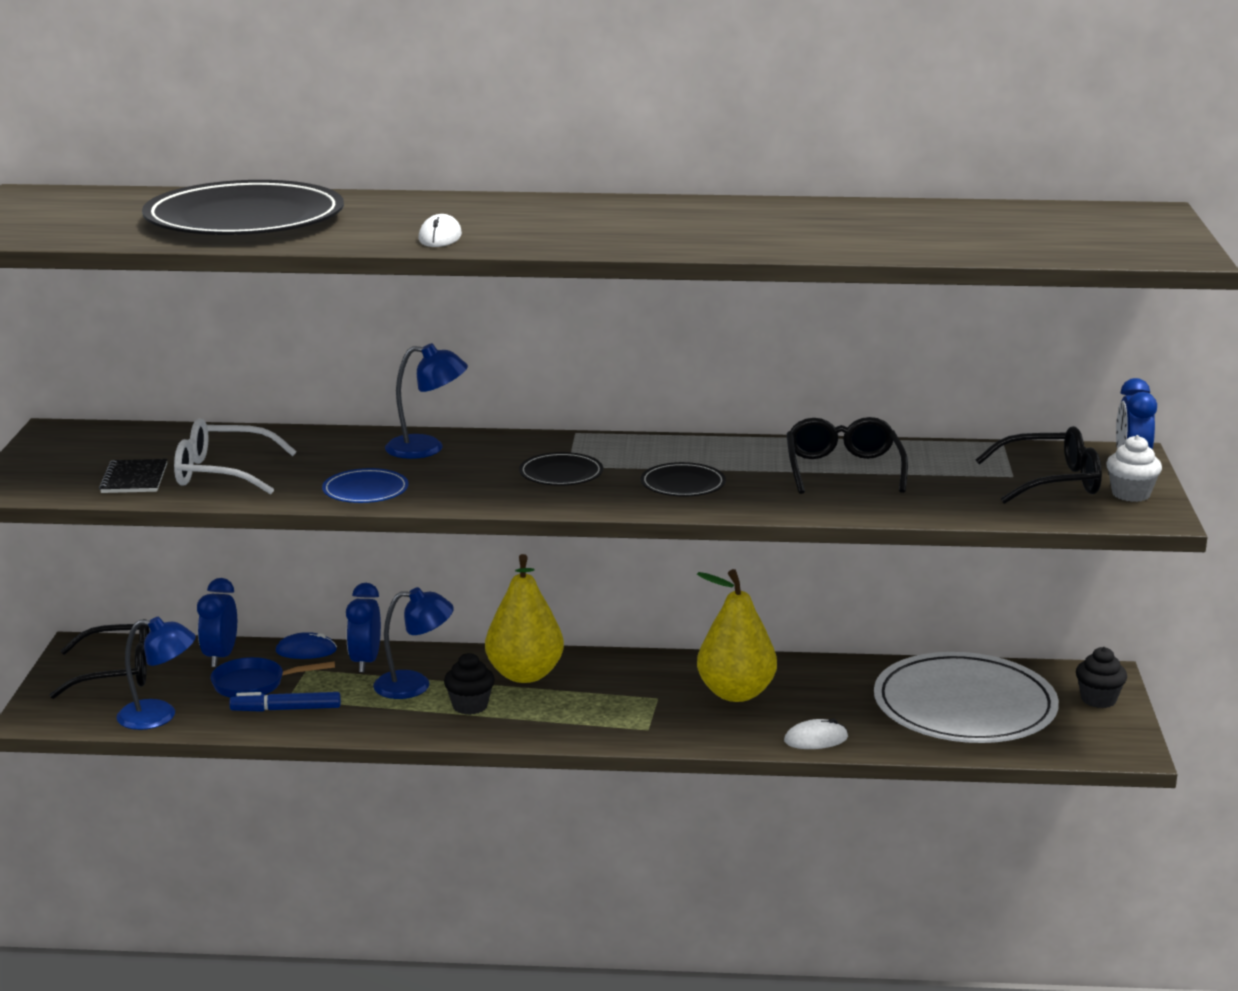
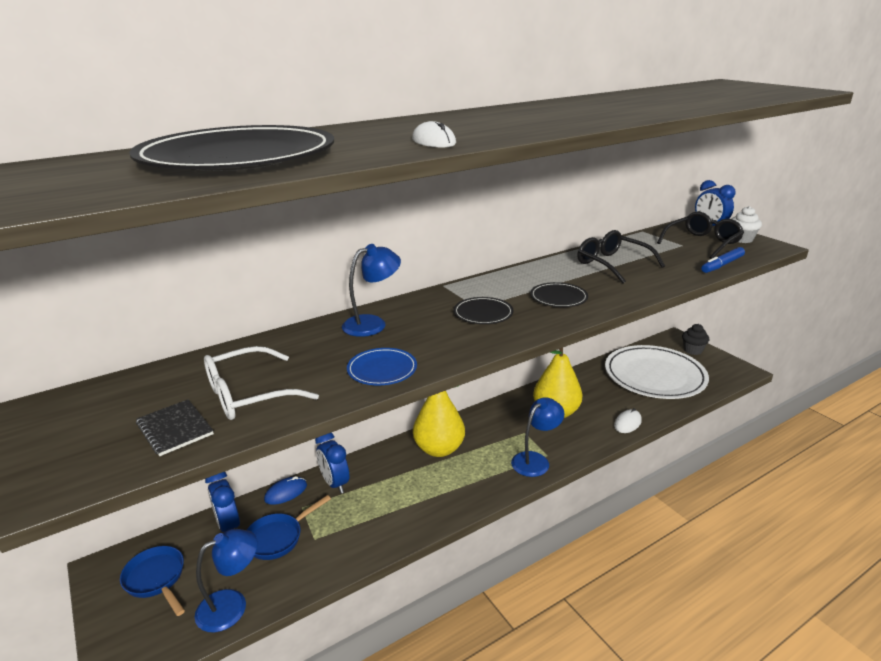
camera: 35 degrees left, 5 degrees up
(116, 672) = (156, 579): black glasses -> blue pan
(286, 709) = (323, 548): blue marker -> blue marker (722, 265)
(414, 685) = (385, 487): blue lamp -> blue lamp (535, 460)
(470, 706) = (436, 486): black cupcake -> none

